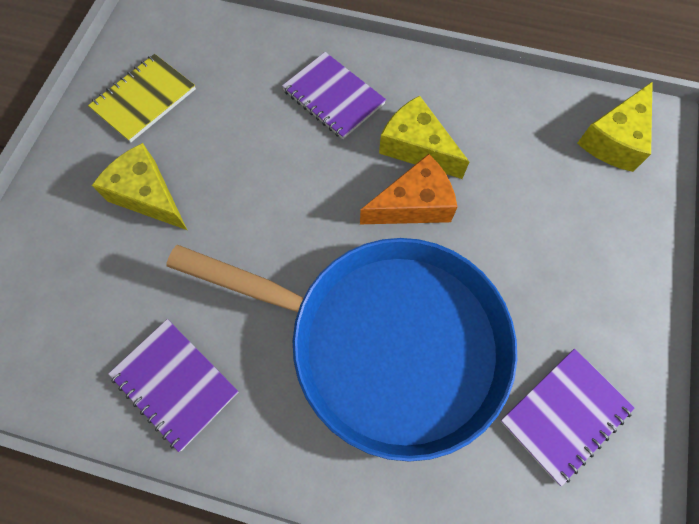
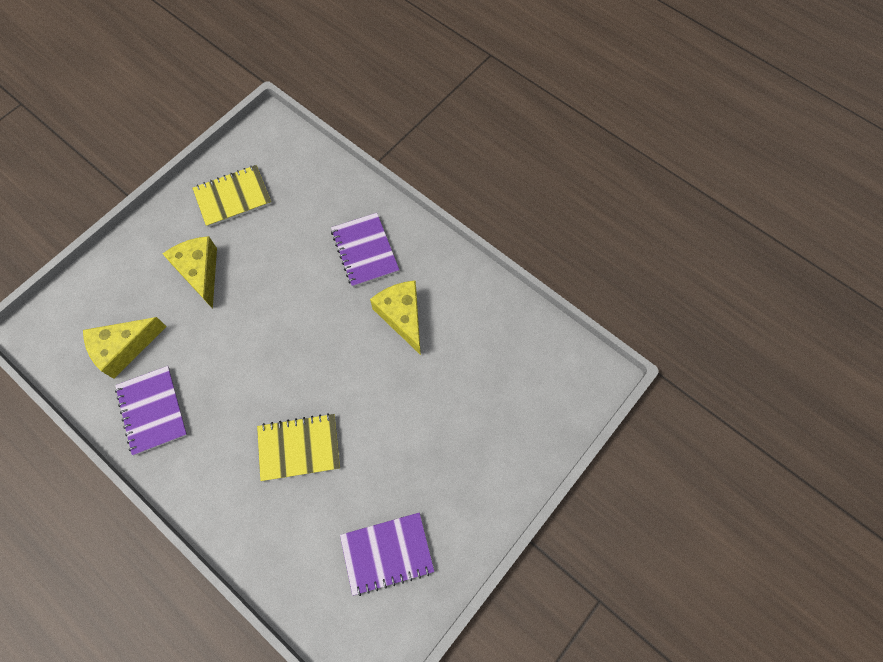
camera: 25 degrees right, 0 degrees up
(387, 342) = (299, 447): blue pan -> yellow notebook
(413, 204) = (374, 359): orange cheese -> none
(614, 139) = (554, 375): yellow cheese -> yellow cheese (124, 348)

